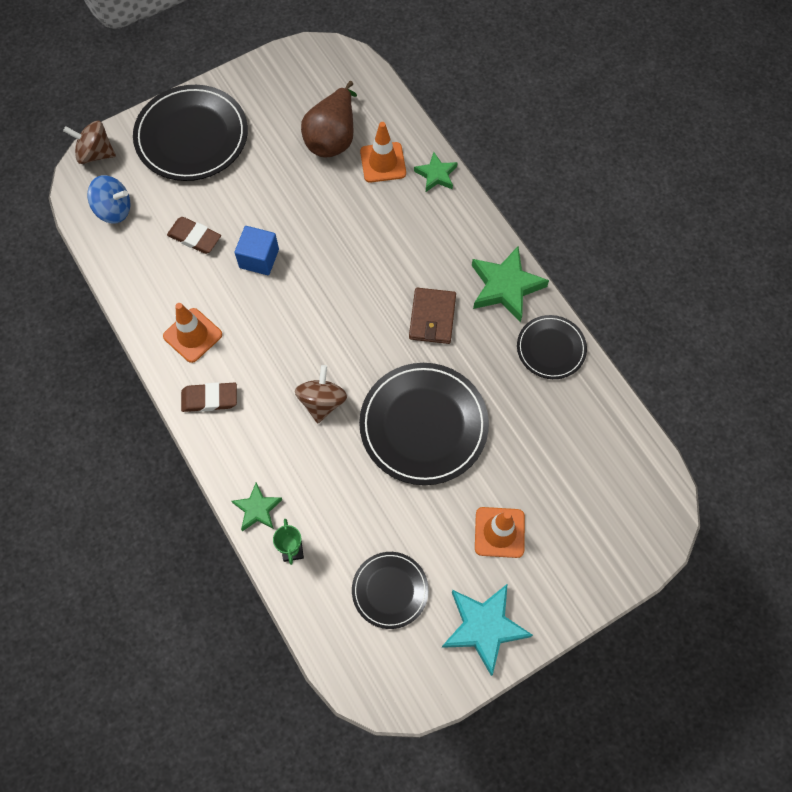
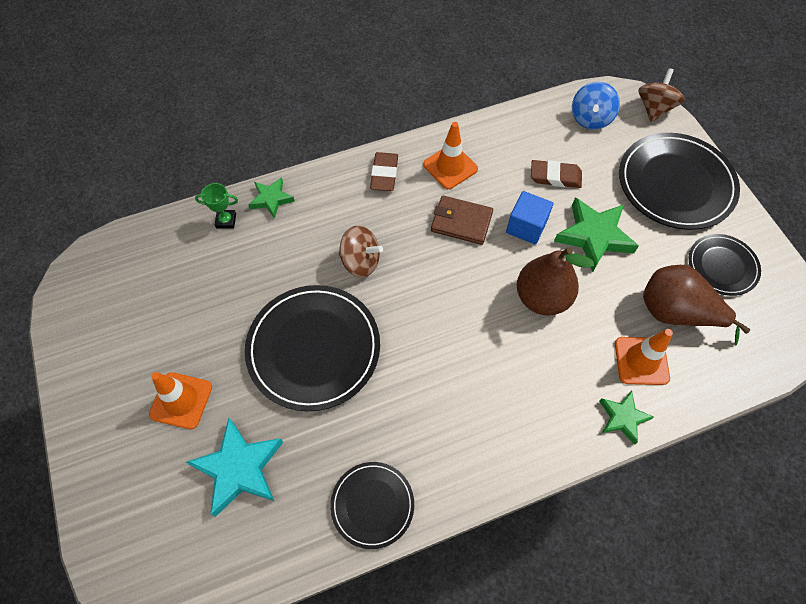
camera: 100 degrees right, 5 degrees down
(194, 237) = (555, 177): brown eraser -> brown eraser turned 60 degrees clockwise
(335, 240) = (542, 298): none -> brown pear
(390, 590) = (162, 292): black plate -> black plate (722, 266)
(432, 317) = (434, 379): brown wallet -> brown wallet (461, 222)
(484, 627) = (97, 367): turquoise star -> turquoise star (239, 468)
(505, 287) = (461, 468): green star -> green star (594, 236)

